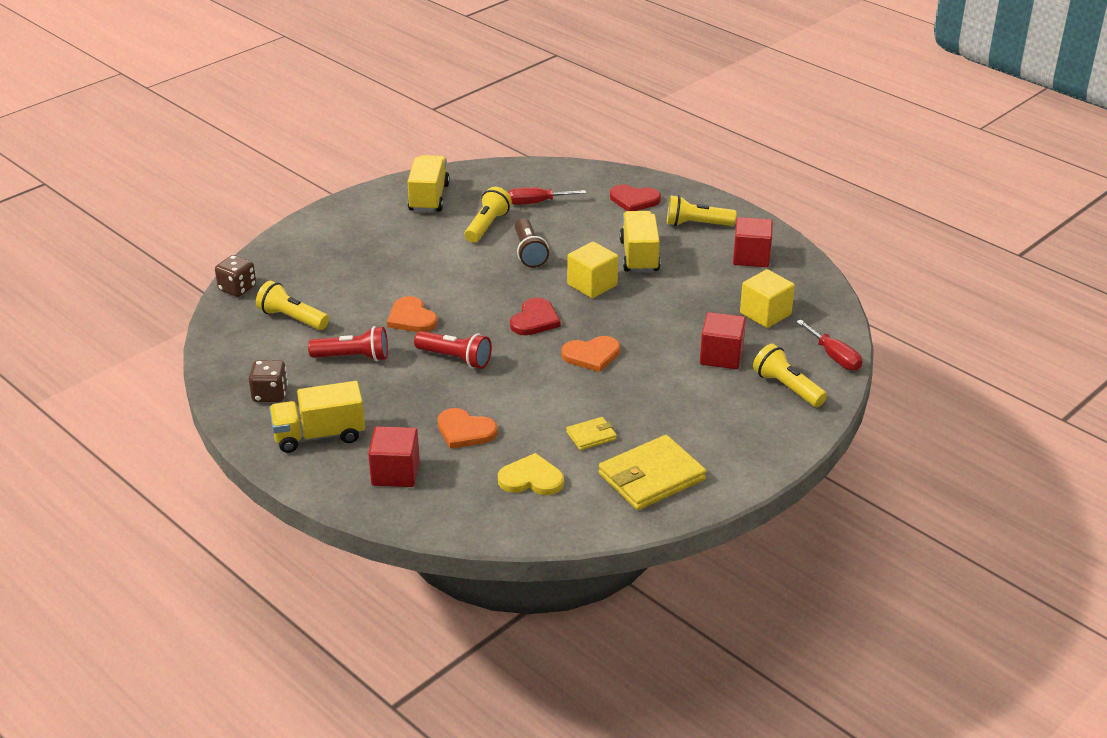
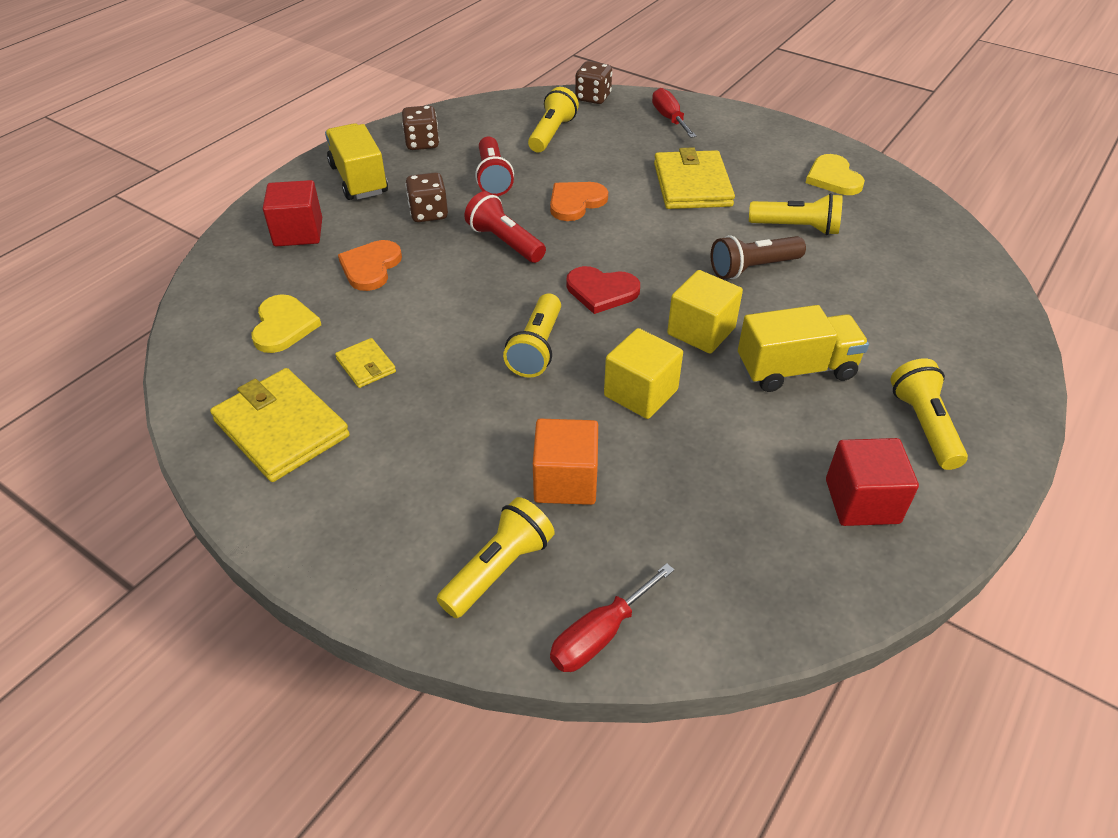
camera: 80 degrees right, 10 degrees up
(395, 396) = (428, 213): none -> brown dice
(410, 260) = (692, 185): none -> yellow wallet
(429, 198) = (833, 178): yellow truck -> yellow heart
(455, 359) = (505, 242): red flashlight -> red flashlight turned 120 degrees clockwise
(536, 203) = (878, 260): red screwdriver -> red screwdriver (669, 119)
(592, 355) = (537, 348): orange heart -> yellow flashlight
(634, 200) = (949, 350): red heart -> none
(721, 356) = (565, 481): red cube -> orange cube
(765, 314) = (698, 529): yellow cube -> yellow cube (640, 393)

